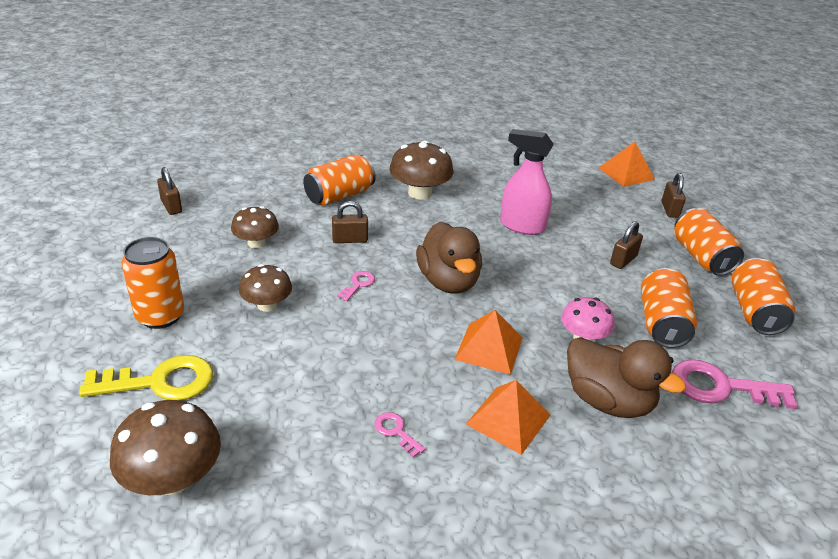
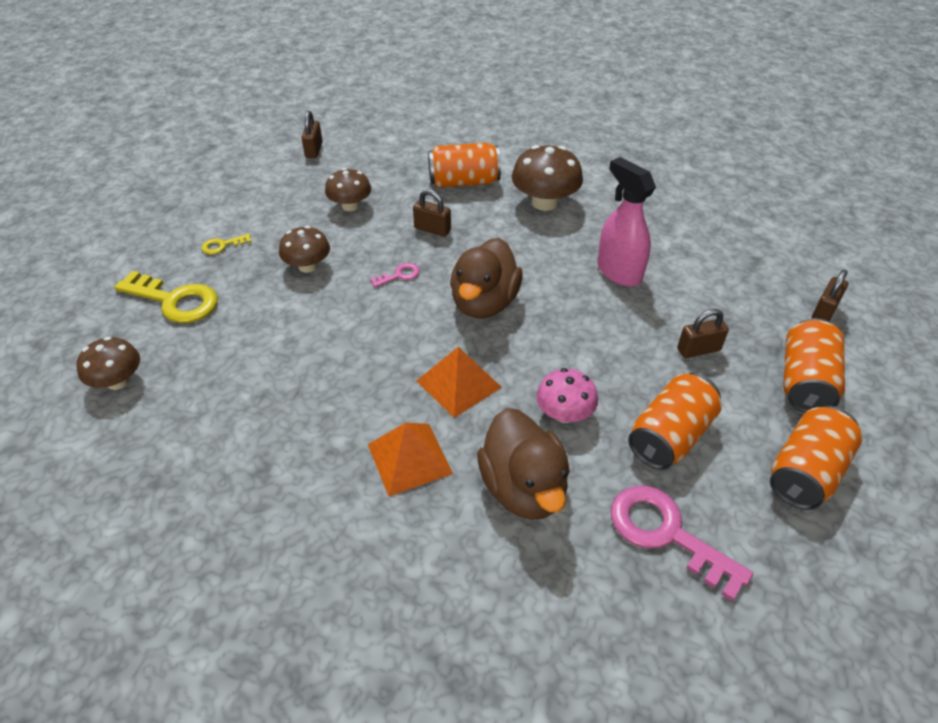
camera: 35 degrees right, 10 degrees up
(160, 316) = (222, 245): orange can -> yellow key
(172, 478) = (118, 381): brown mushroom -> brown mushroom, size x0.65
(396, 432) = (304, 423): pink key -> none
(626, 173) = (811, 250): orange pyramid -> none

